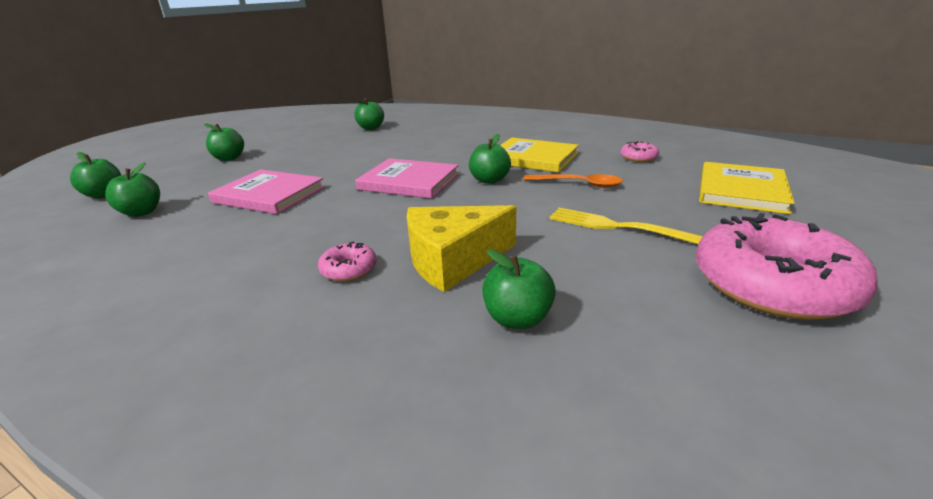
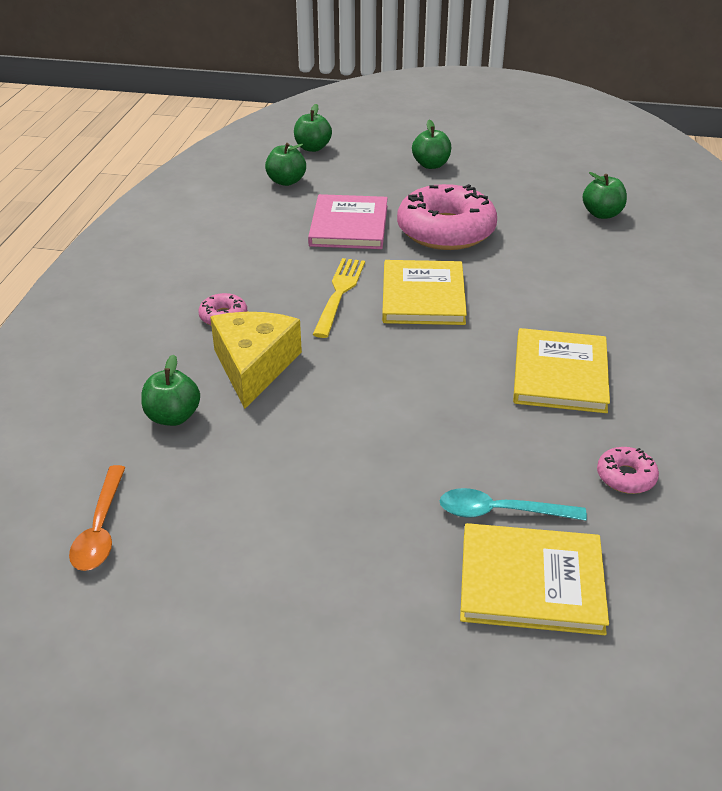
camera: 70 degrees right, 10 degrees up
(409, 182) = (423, 296): pink book -> yellow book
(453, 260) = (254, 366): yellow cheese -> yellow cheese turned 45 degrees clockwise
(489, 180) = (456, 352): green apple -> none
(578, 184) = (479, 424): orange spoon -> orange spoon (100, 529)
(618, 227) = (361, 464): yellow fork -> yellow fork (339, 293)
(673, 190) = (500, 512): none -> turquoise spoon
(772, 284) = (264, 574): pink donut -> pink donut (446, 231)

